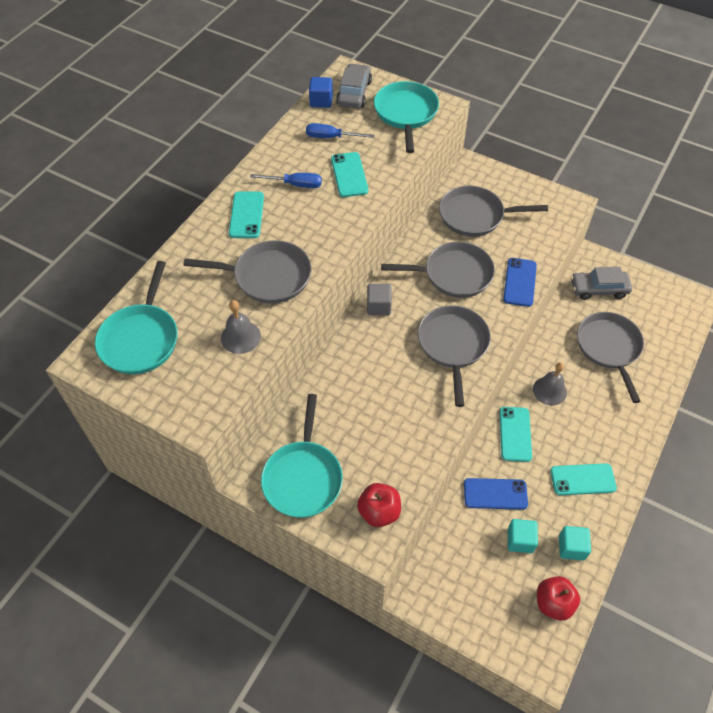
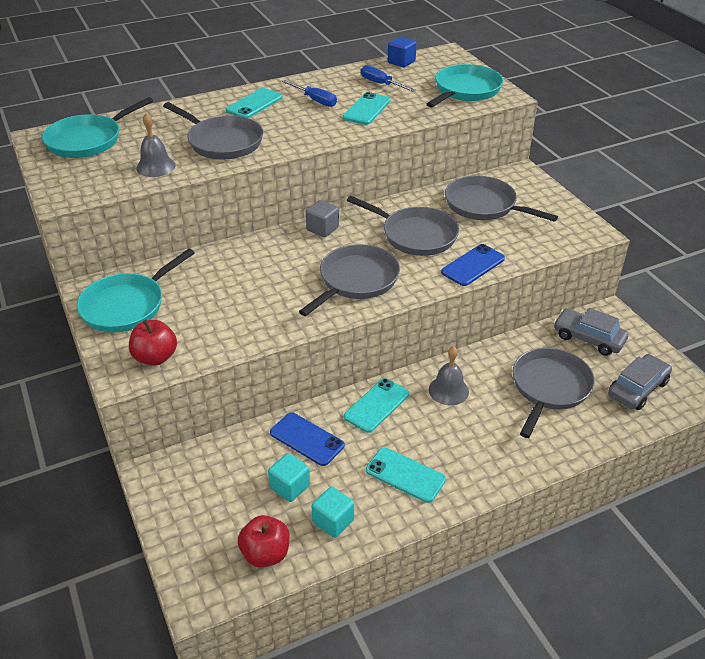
camera: 35 degrees right, 15 degrees down
(354, 93) = (435, 66): grey car -> grey car (637, 388)

